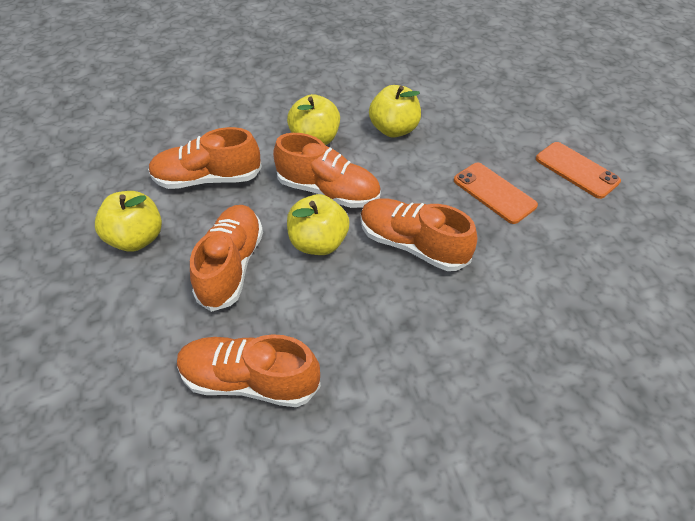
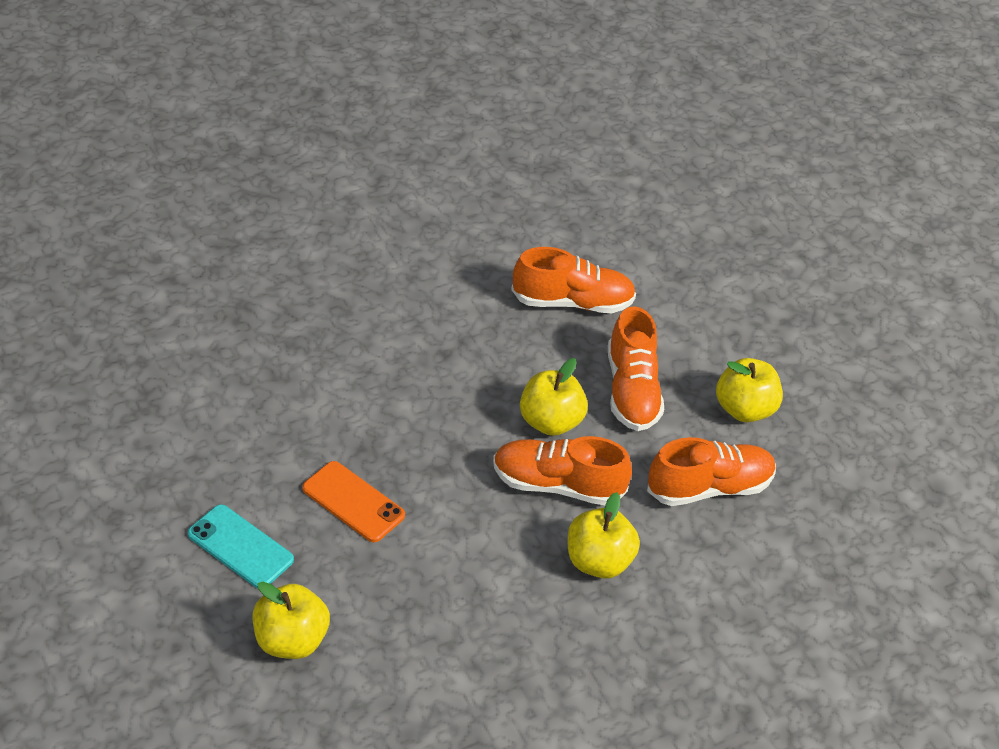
camera: 165 degrees right, 5 degrees down
(393, 129) = (493, 591): yellow apple -> yellow apple (291, 640)
(412, 245) = (448, 428): orange shoe -> none
(576, 170) = (240, 547): orange phone -> turquoise phone

